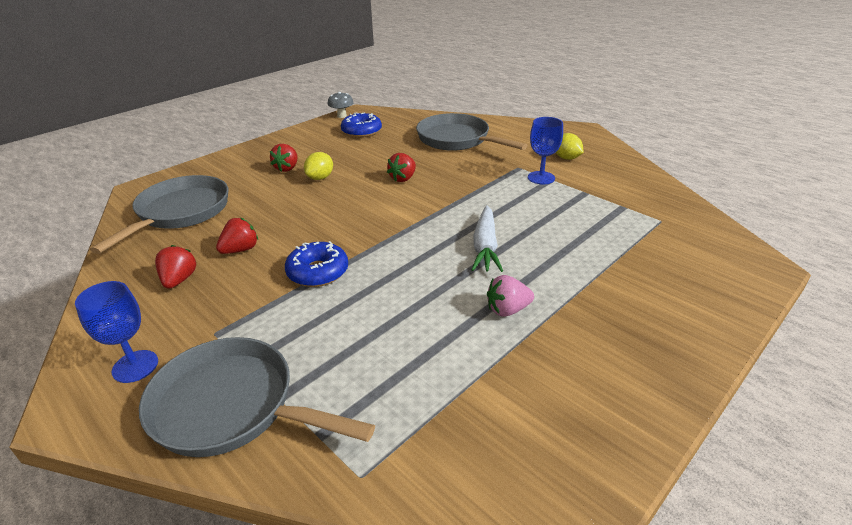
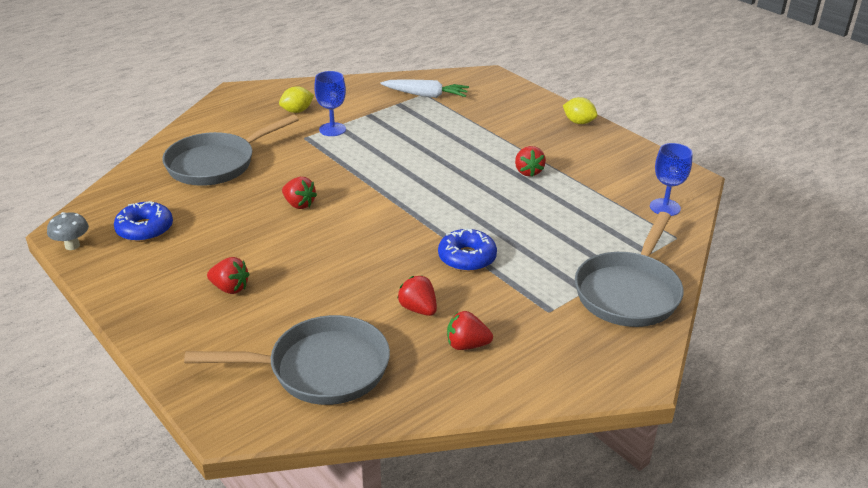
camera: 85 degrees left, 0 degrees up
(135, 366) = (590, 350): blue goblet -> blue goblet (665, 207)
(180, 213) = (320, 369): grey pan -> grey pan turned 150 degrees clockwise
(320, 178) = (271, 261): yellow lemon -> yellow lemon (578, 122)
(485, 246) = (443, 171): white carrot -> white carrot (426, 95)
(507, 310) = (528, 172): pink strawberry -> red strawberry

